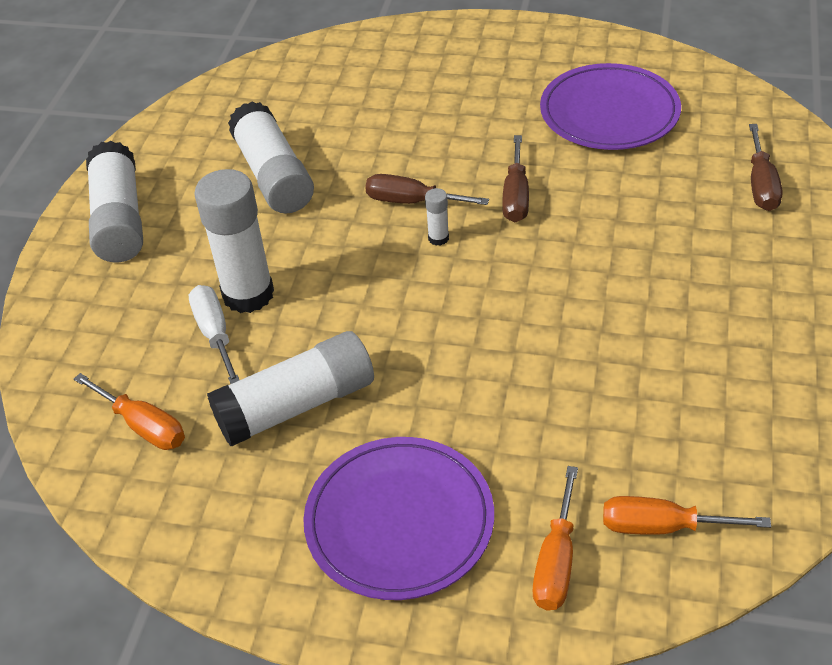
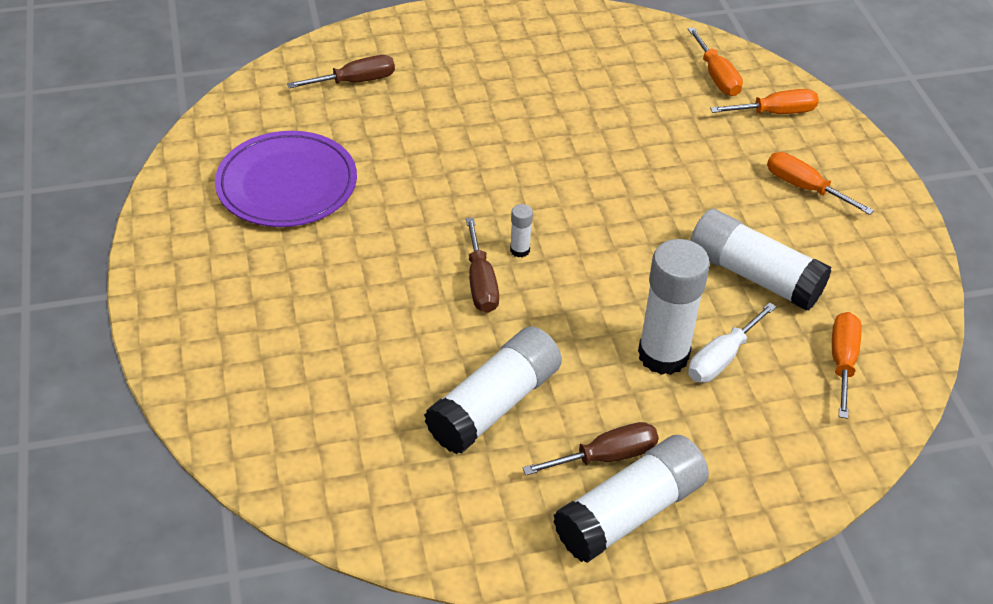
camera: 120 degrees left, 0 degrees up
(399, 521) = (804, 187): purple plate -> orange screwdriver
(516, 196) = (438, 216): brown screwdriver -> brown screwdriver (606, 457)

